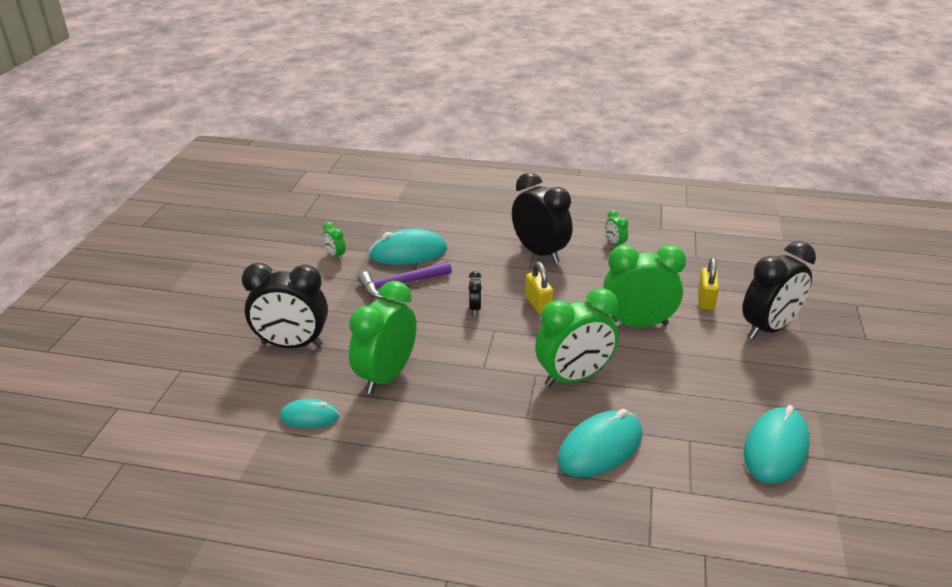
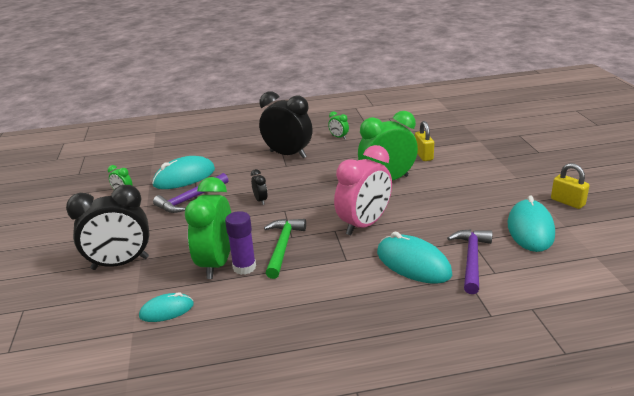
camera: 20 degrees left, 5 degrees down
(412, 390) = (244, 267): none -> purple glue stick
(466, 378) = (283, 247): none -> green hammer
(538, 304) = (307, 186): yellow padlock -> yellow padlock (567, 202)
(573, 377) = (364, 225): green clock -> pink clock
(600, 448) = (413, 263): turquoise mouse -> turquoise mouse turned 75 degrees counterclockwise
(673, 466) = (471, 259): none -> purple hammer
(768, 328) = (475, 161): black clock -> none

